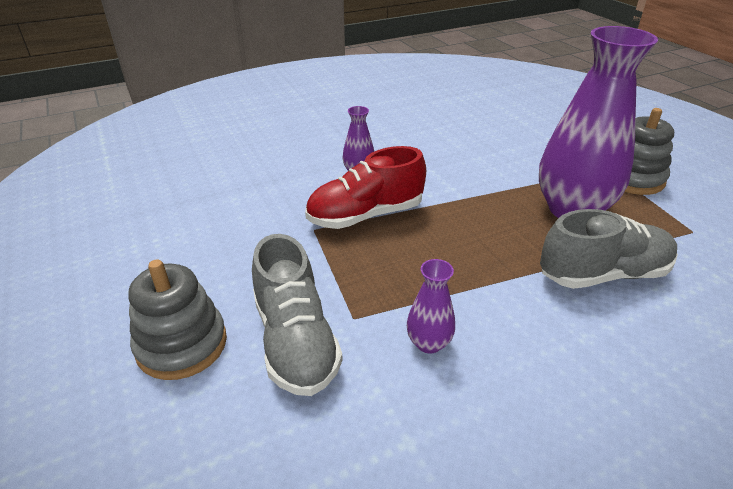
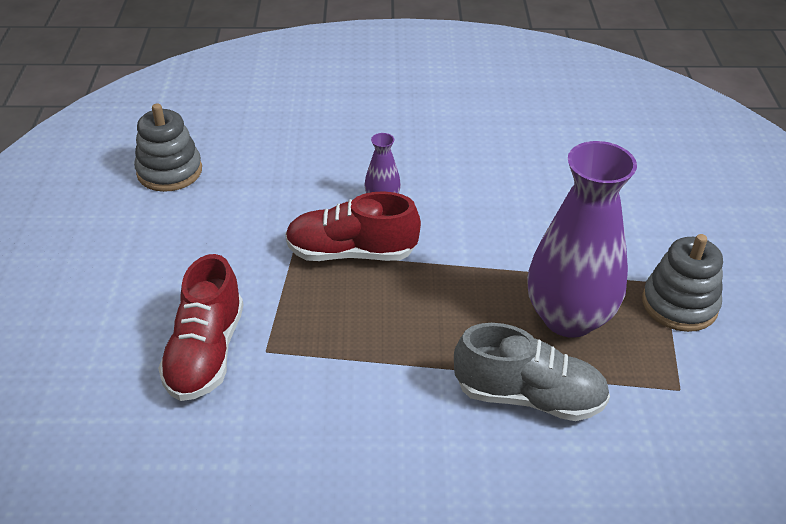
camera: 25 degrees right, 5 degrees up
(182, 344) = (121, 322): grey stacking toy -> grey stacking toy (169, 171)
(295, 341) = (206, 352): grey shoe -> red shoe
(428, 343) = (310, 397): purple vase -> none

